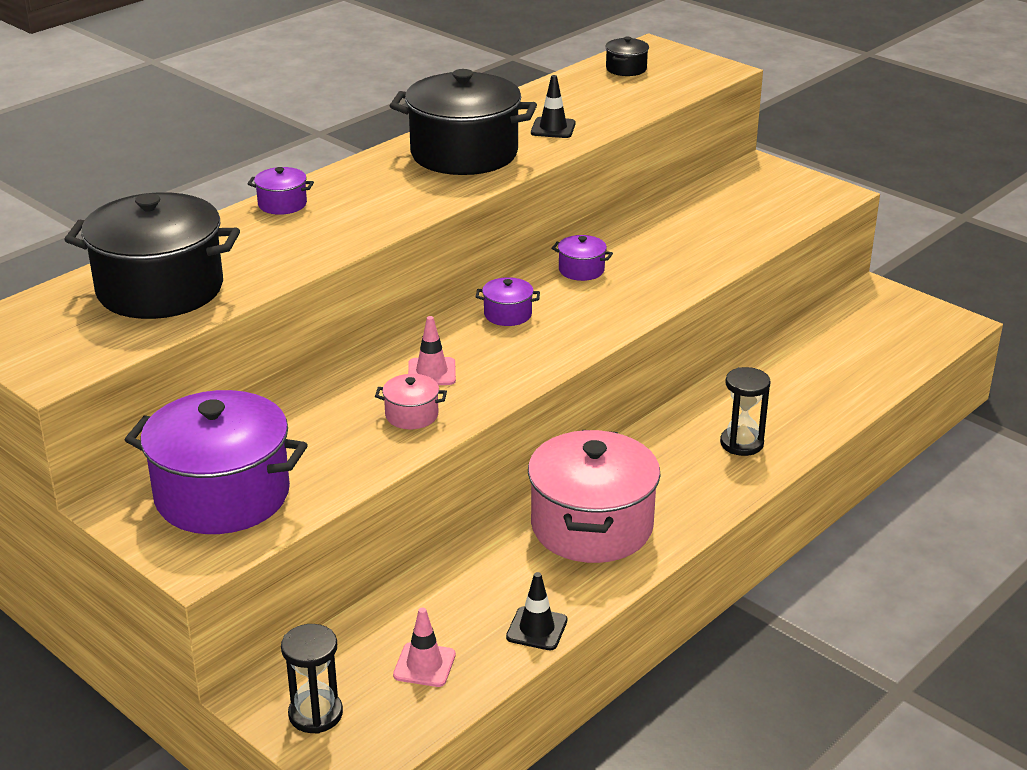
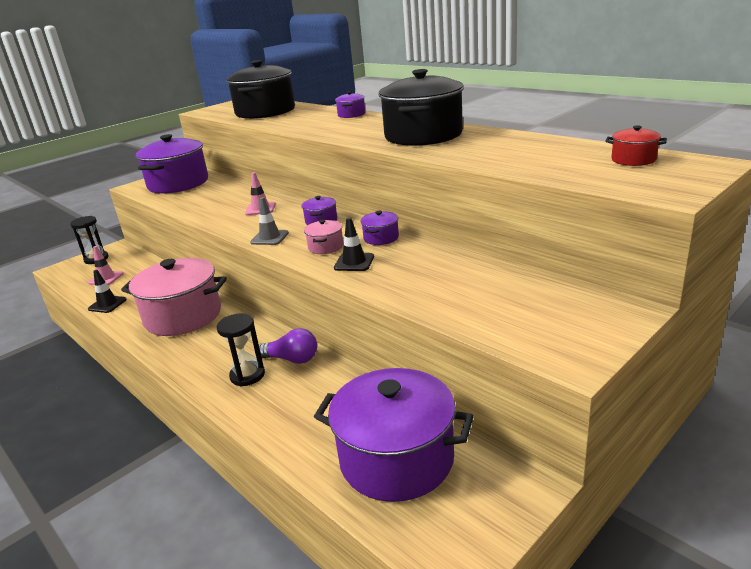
camera: 95 degrees right, 5 degrees down
(411, 415) = (219, 209): pink pot -> pink pot (325, 247)
(553, 128) = (476, 150): black traffic cone -> black traffic cone (354, 262)
(557, 351) = (269, 238): none -> grey traffic cone
(626, 69) = (633, 160): black pot -> red pot
(707, 415) = (291, 359): none -> purple light bulb
(860, 345) = (396, 459): none -> purple pot

